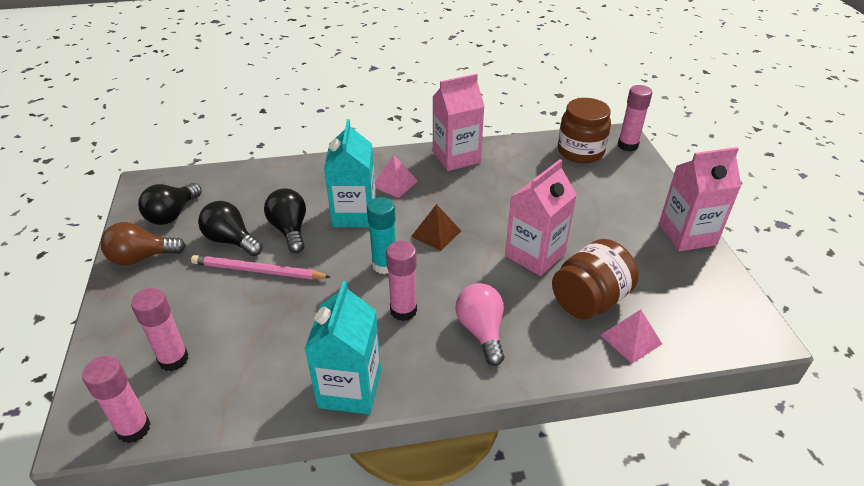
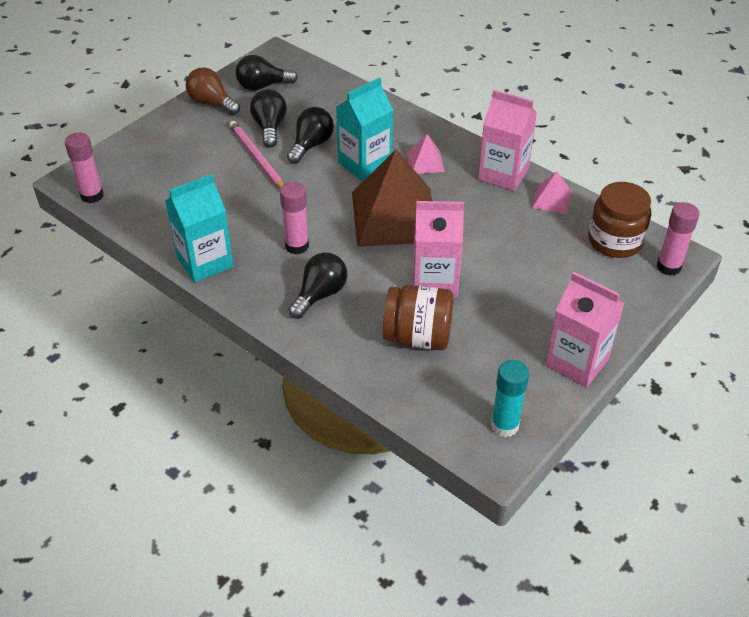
camera: 50 degrees right, 5 degrees up
(173, 359) = (151, 175): pink glue stick -> none
(384, 265) = (330, 211): turquoise glue stick -> turquoise glue stick (504, 425)
(436, 233) = (395, 216): brown pyramid -> brown pyramid, size x2.27
(481, 331) = (320, 295): pink light bulb -> black light bulb
(631, 339) = (400, 379): pink pyramid -> pink pyramid (552, 199)

